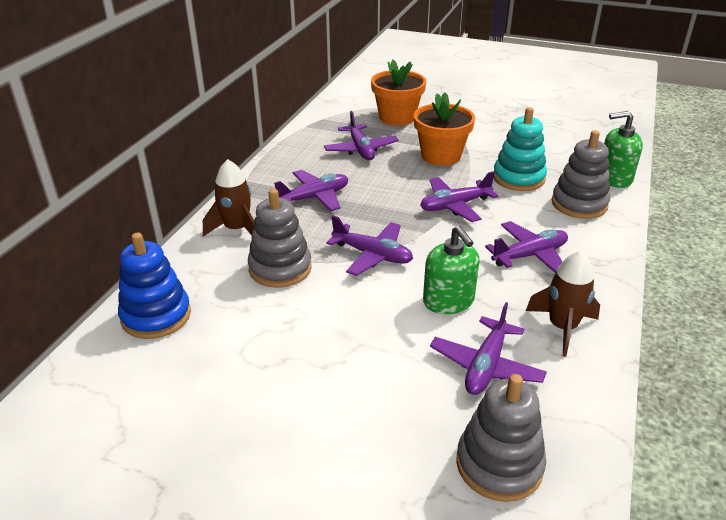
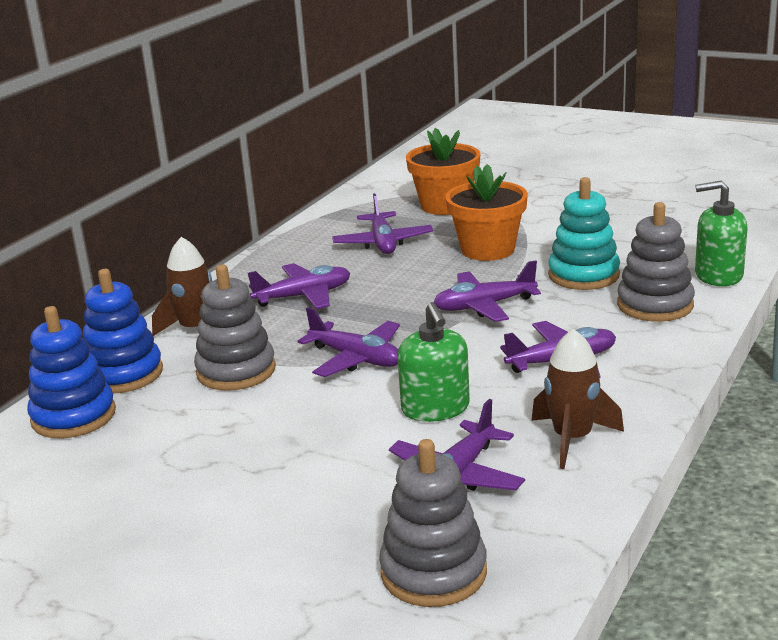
camera: 10 degrees right, 10 degrees down
(188, 273) = (123, 374): none -> blue stacking toy

